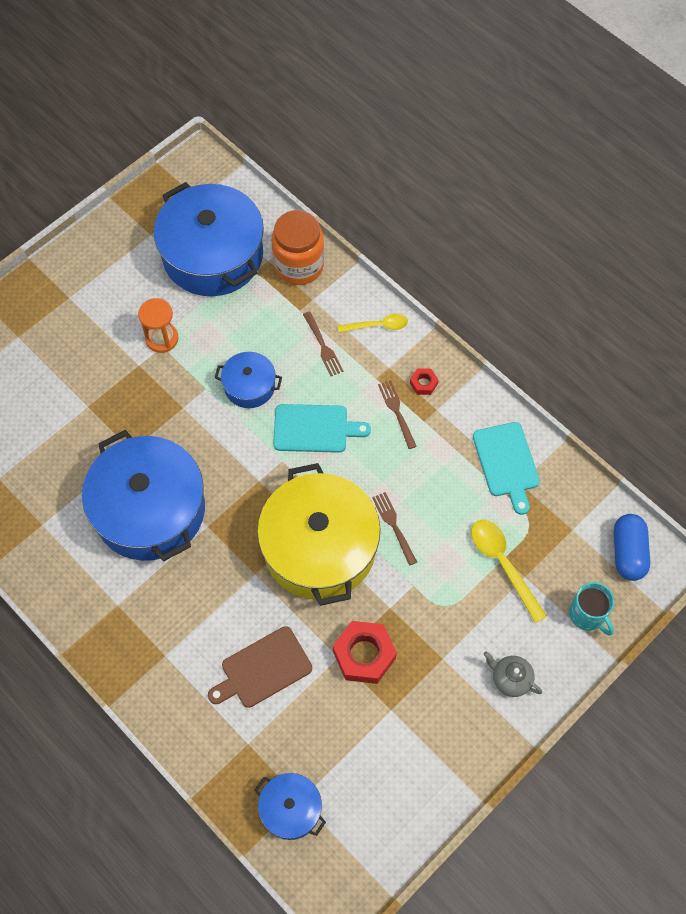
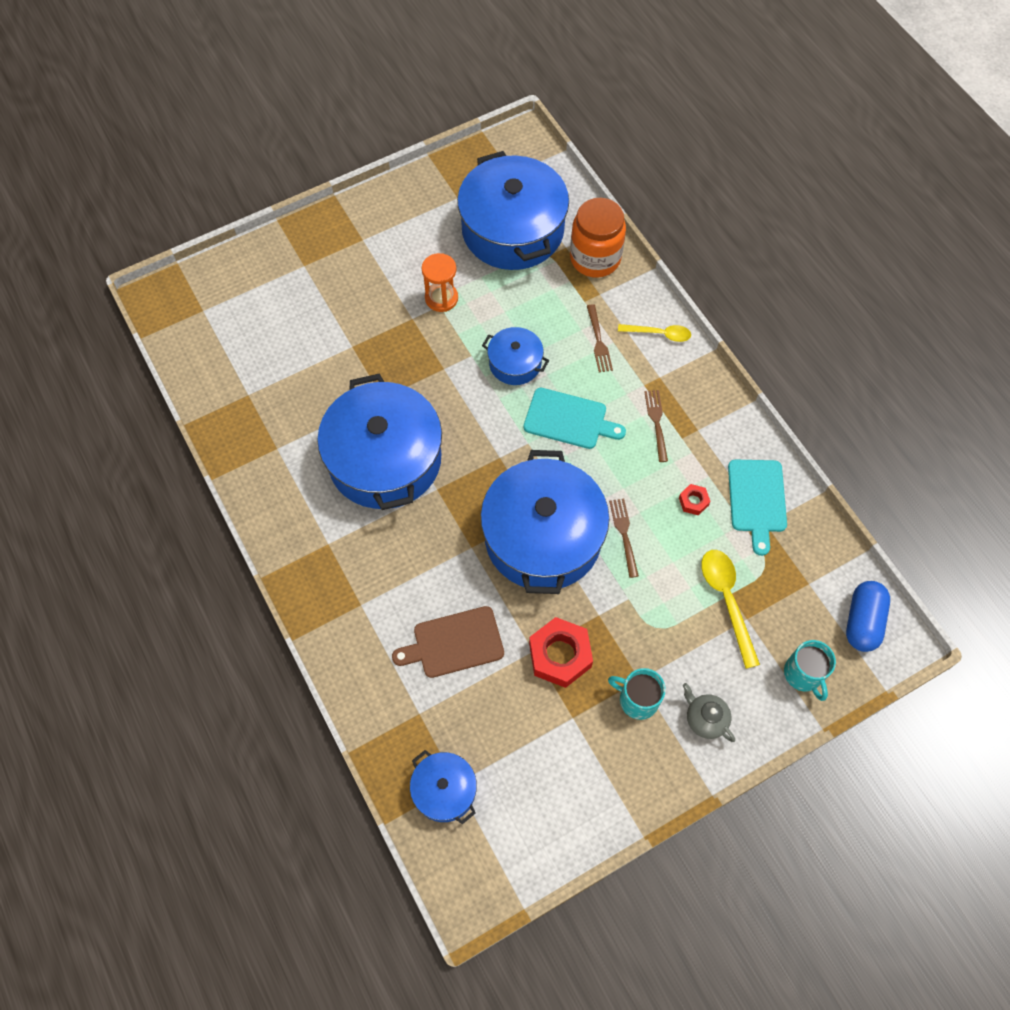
camera: 15 degrees right, 0 degrees up
(319, 547) = (543, 537): yellow pot -> blue pot
(423, 383) = (691, 401): red nut -> red nut (693, 501)
(445, 677) = (637, 699): none -> turquoise mug

